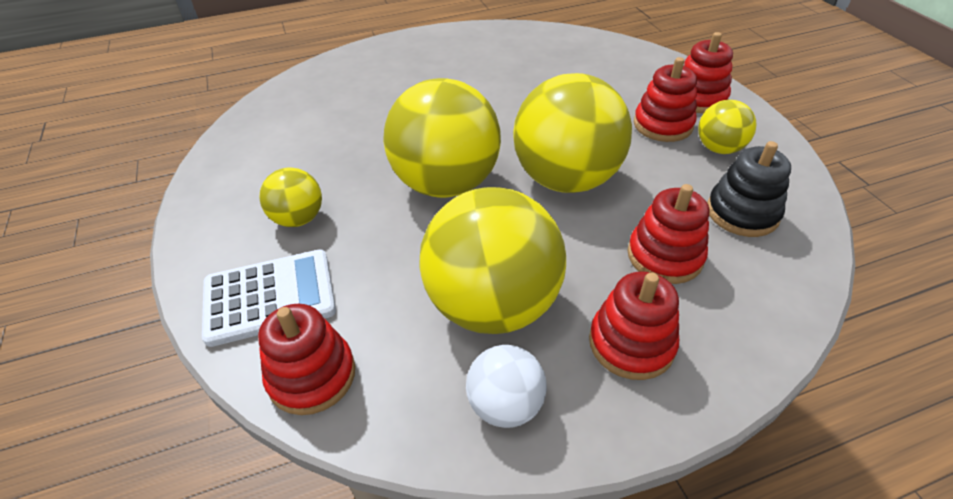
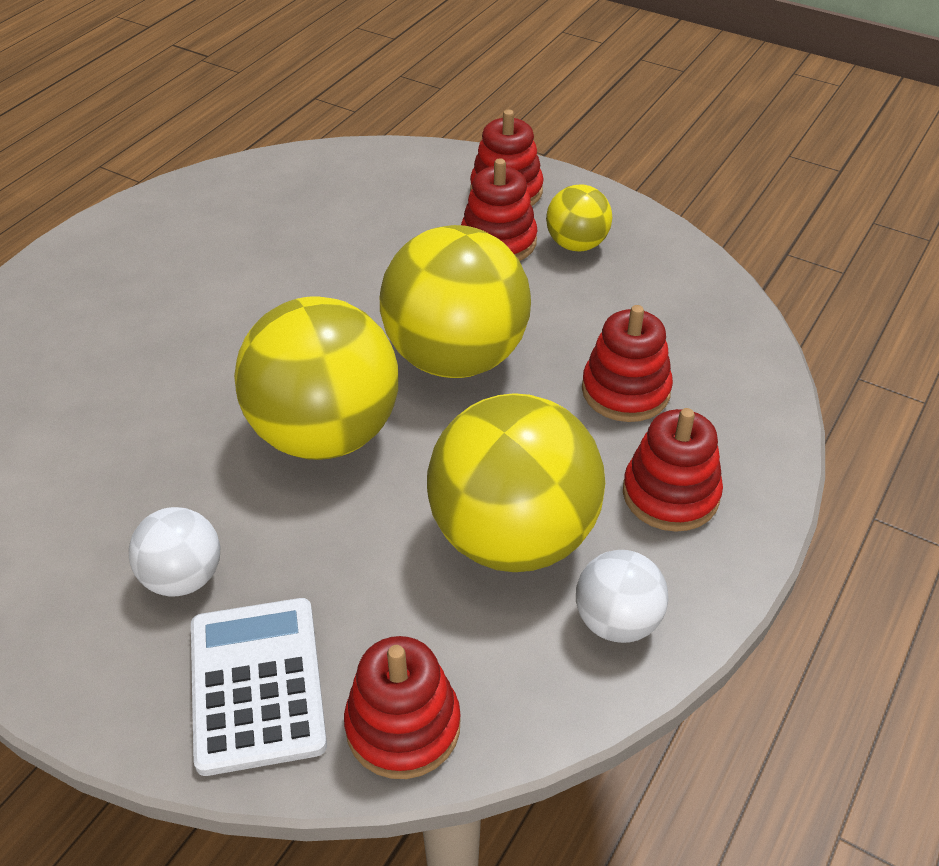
camera: 40 degrees left, 0 degrees up
(269, 297) = (257, 685): white calculator -> white calculator turned 45 degrees counterclockwise
(298, 219) = (183, 577): yellow ball -> white ball
(742, 213) = (655, 307): black stacking toy -> none

